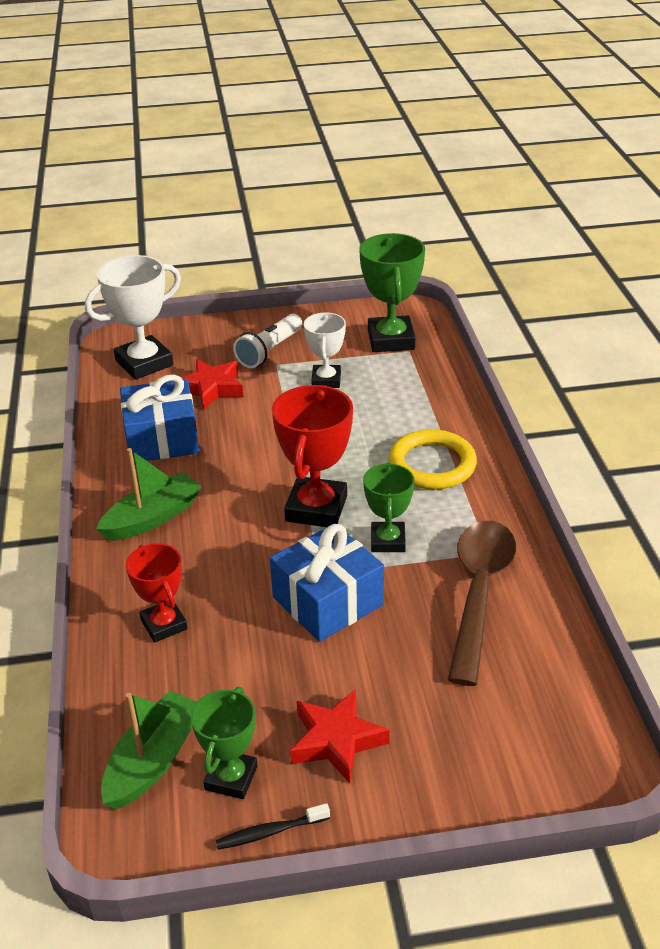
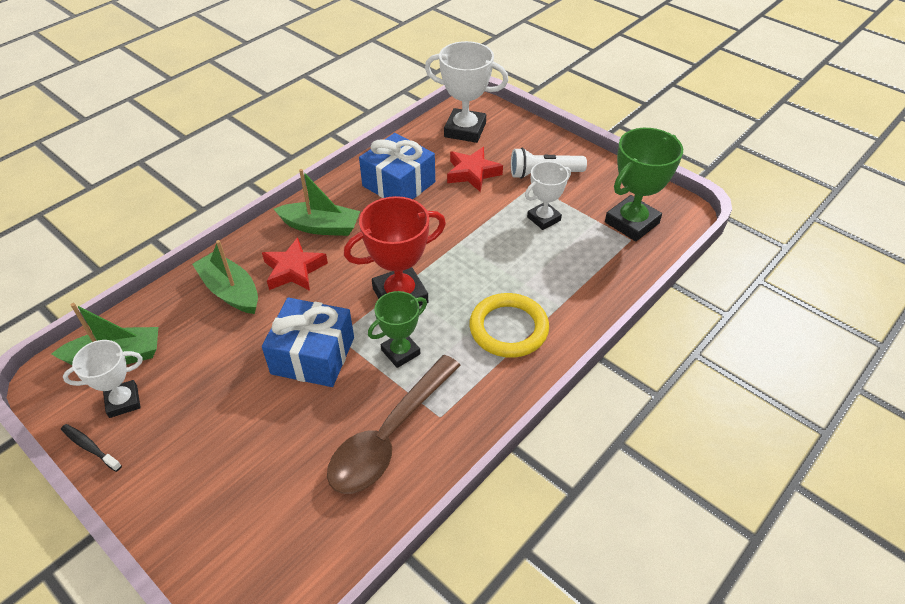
camera: 50 degrees right, 10 degrees up
(164, 624) = (230, 291): red trophy -> green boat
(231, 778) = (123, 401): green trophy -> white trophy
(336, 740) = (187, 436): red star -> red star (294, 270)
(479, 593) = (389, 435): brown spoon -> brown spoon turned 150 degrees clockwise

